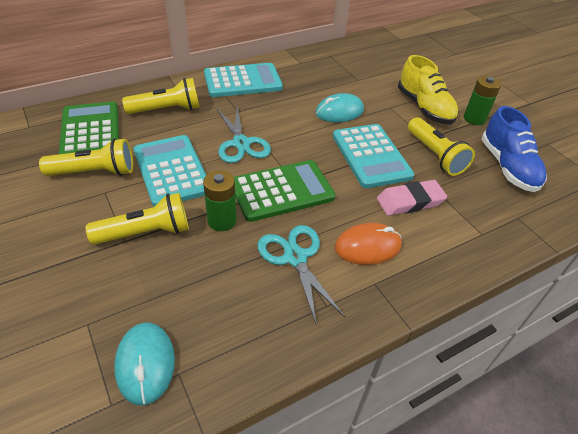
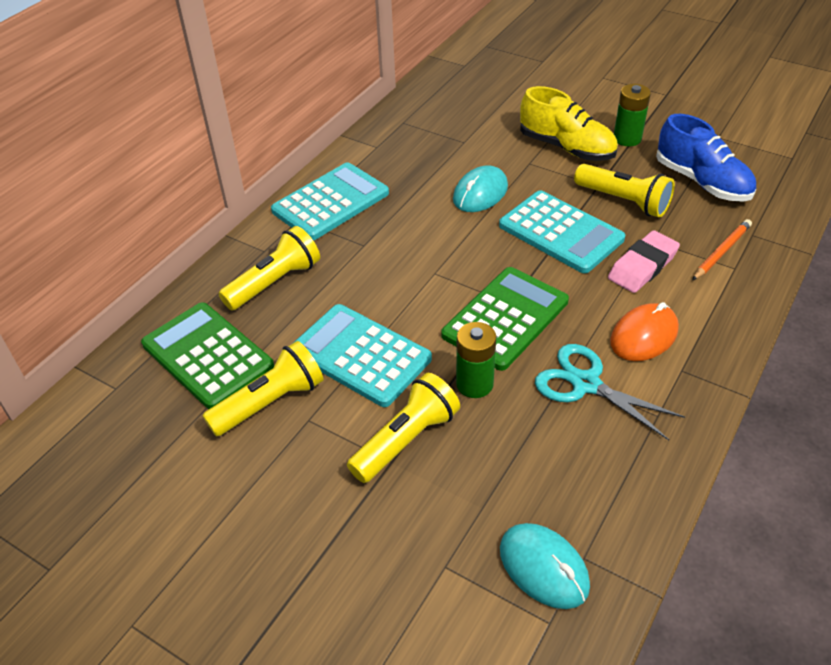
camera: 25 degrees left, 0 degrees up
(241, 143) = (407, 284): turquoise scissors -> none
(481, 218) = (721, 251): none -> orange pencil

